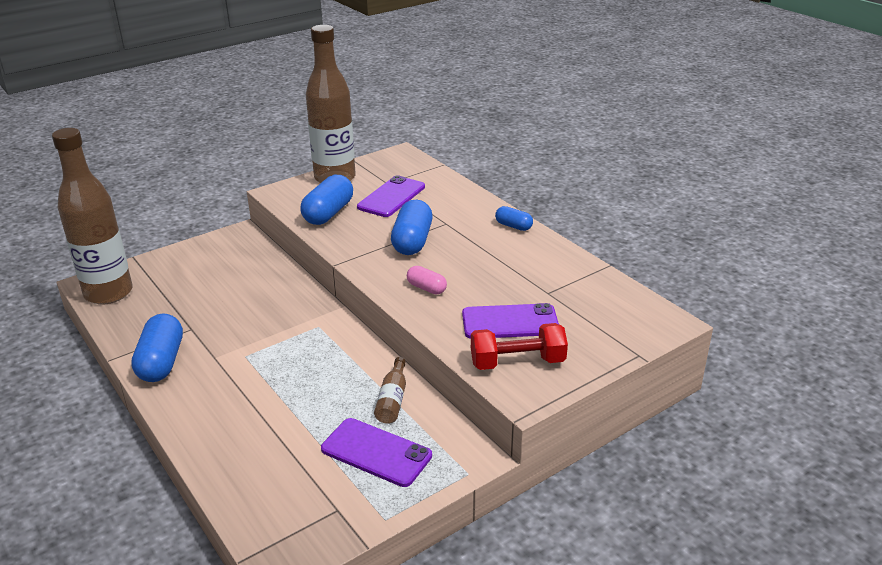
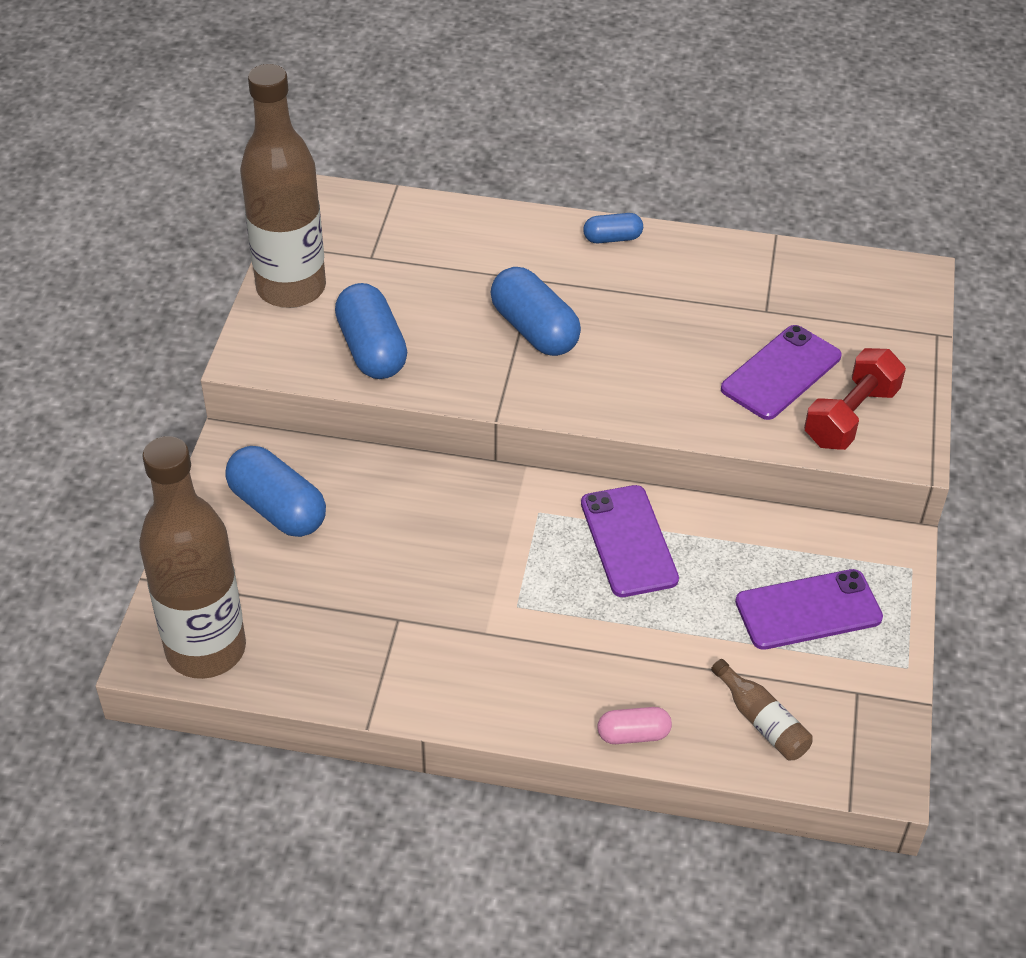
camera: 45 degrees left, 15 degrees up
(161, 362) = (435, 683): blue capsule -> blue capsule (277, 508)
(391, 197) = (411, 277): purple phone -> purple phone (629, 541)
(392, 399) = (742, 543): brown bottle -> brown bottle (762, 721)
(426, 288) = (642, 385): pink capsule -> pink capsule (633, 734)

